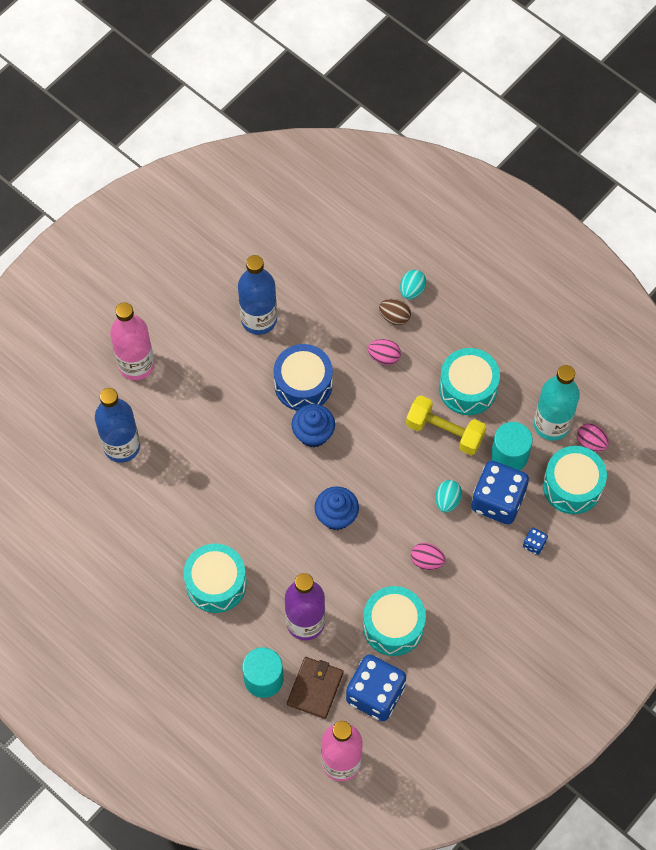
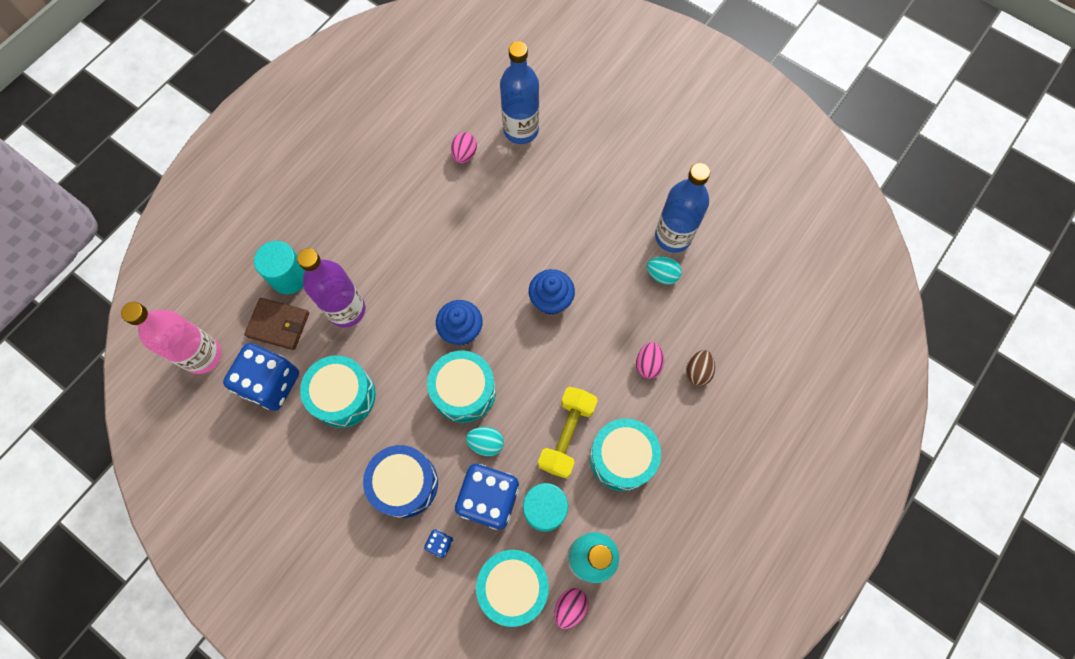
camera: 85 degrees right, 5 degrees up
(136, 365) = (607, 132): pink bottle -> none
(216, 583) = (385, 225): turquoise drum -> turquoise drum (464, 391)
(303, 384) = (605, 285): blue drum -> blue drum (405, 484)
(412, 290) = (733, 388): turquoise egg -> turquoise egg (662, 275)
(427, 561) = (416, 425): pink egg -> pink egg (464, 154)

